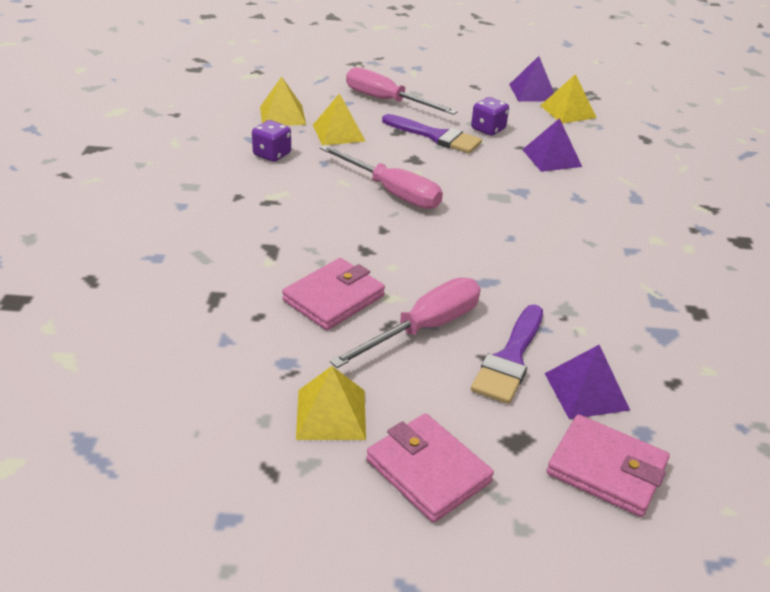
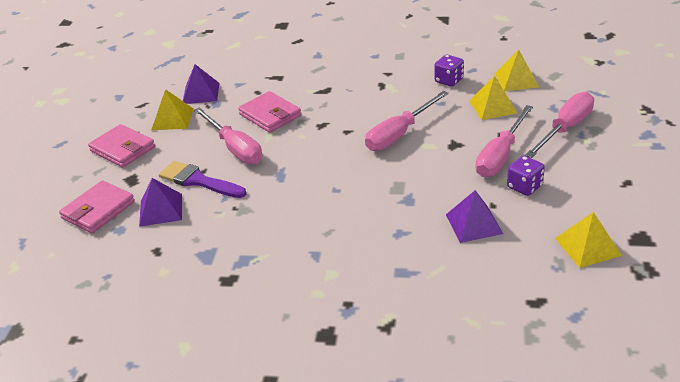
camera: 100 degrees right, 0 degrees up
(428, 471) = (123, 149): pink wallet -> pink wallet turned 75 degrees clockwise
(436, 136) = (500, 156): purple brush -> pink screwdriver
(532, 92) = (629, 223): purple pyramid -> purple pyramid (201, 93)

